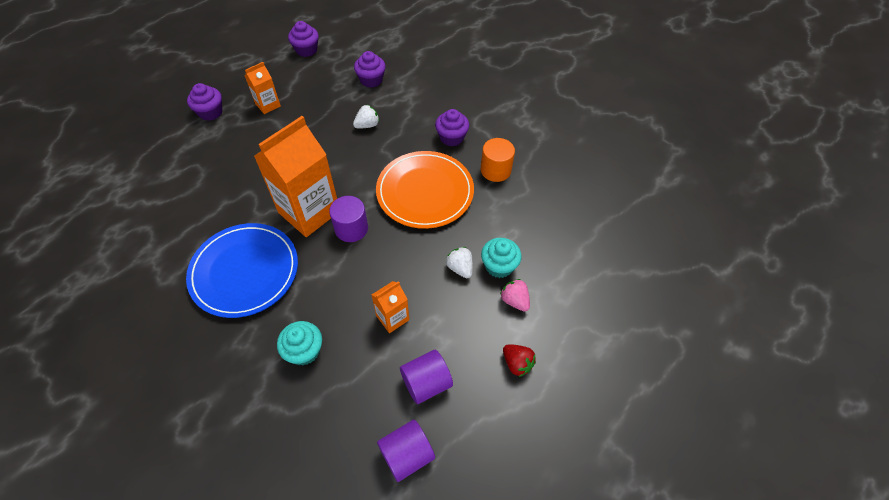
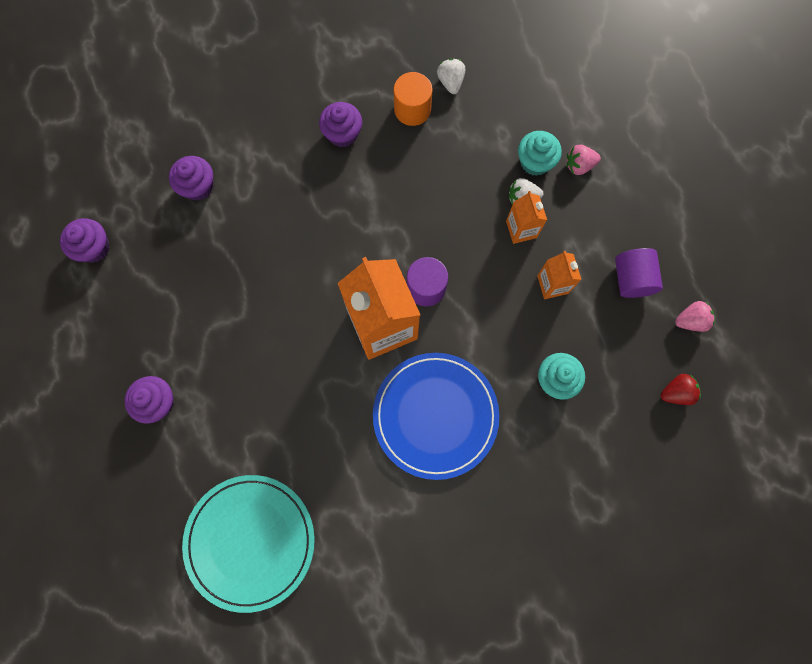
camera: 65 degrees left, 20 degrees up
(119, 192) = (250, 541): none -> turquoise plate
(268, 105) = (181, 326): orange carton -> orange carton (521, 229)
(367, 125) = (277, 218): white strawberry -> white strawberry (450, 82)
(407, 454) = (690, 320): purple cylinder -> pink strawberry
(425, 192) = (409, 193): orange plate -> none
(517, 363) = (643, 193): red strawberry -> red strawberry (676, 392)

